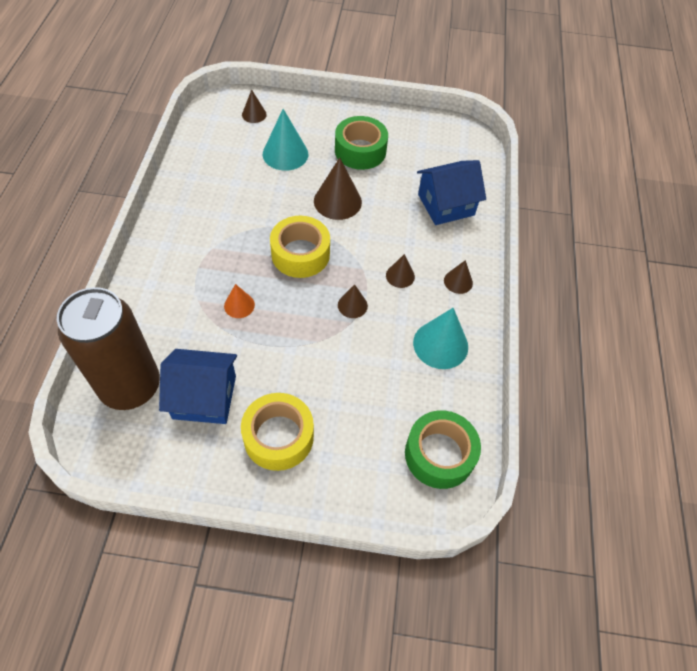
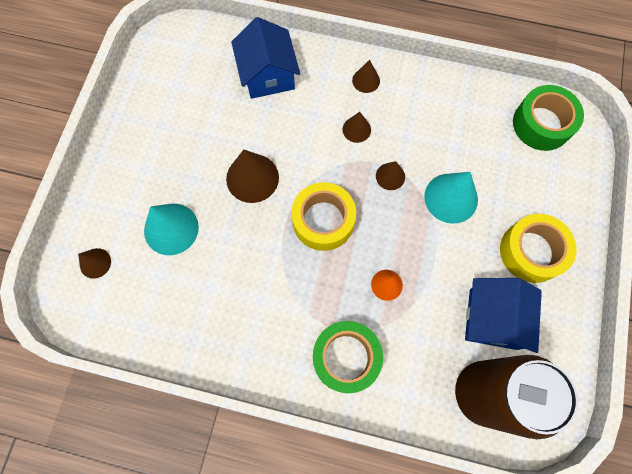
camera: 80 degrees left, 15 degrees up
(360, 151) = (178, 147): green tape -> green tape (346, 357)
(440, 344) = (435, 106): turquoise cone -> turquoise cone (451, 198)

